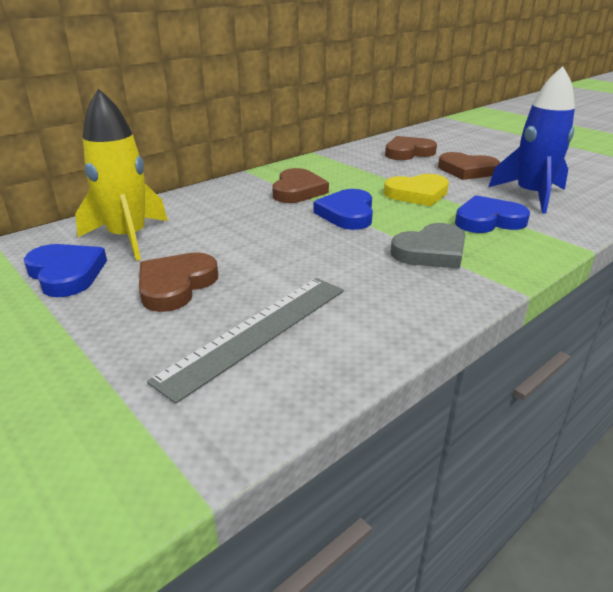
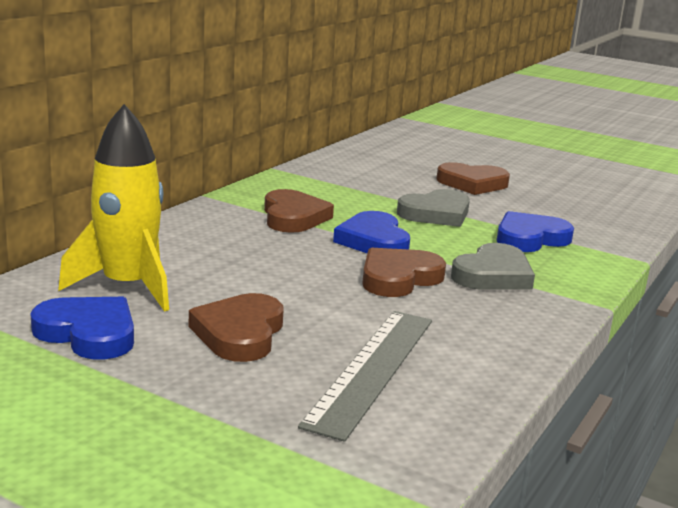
camera: 20 degrees left, 10 degrees down
(408, 152) = (391, 164): brown heart -> brown heart (398, 278)
(417, 194) = (436, 214): yellow heart -> grey heart
(531, 196) = (557, 209): blue rocket -> none

